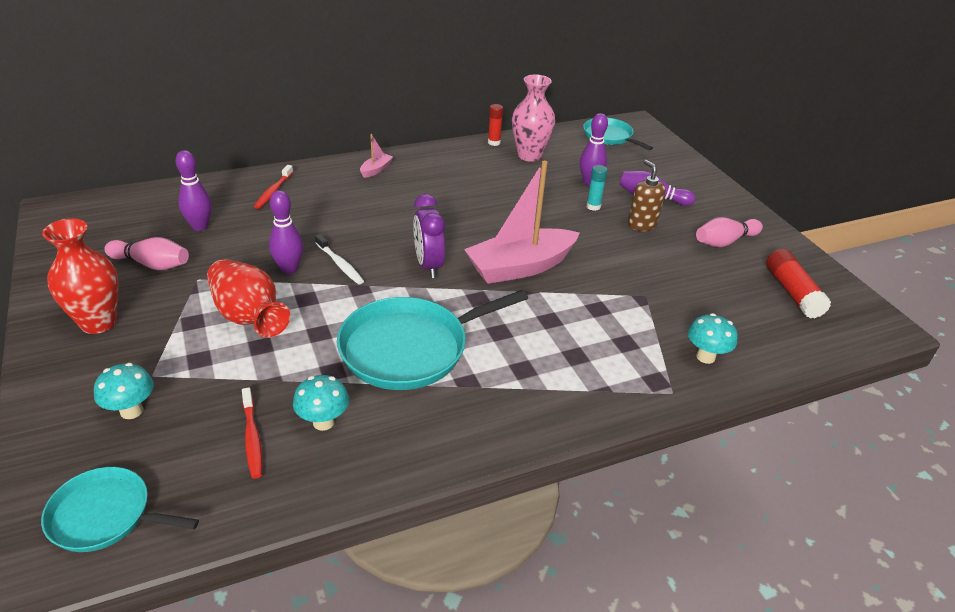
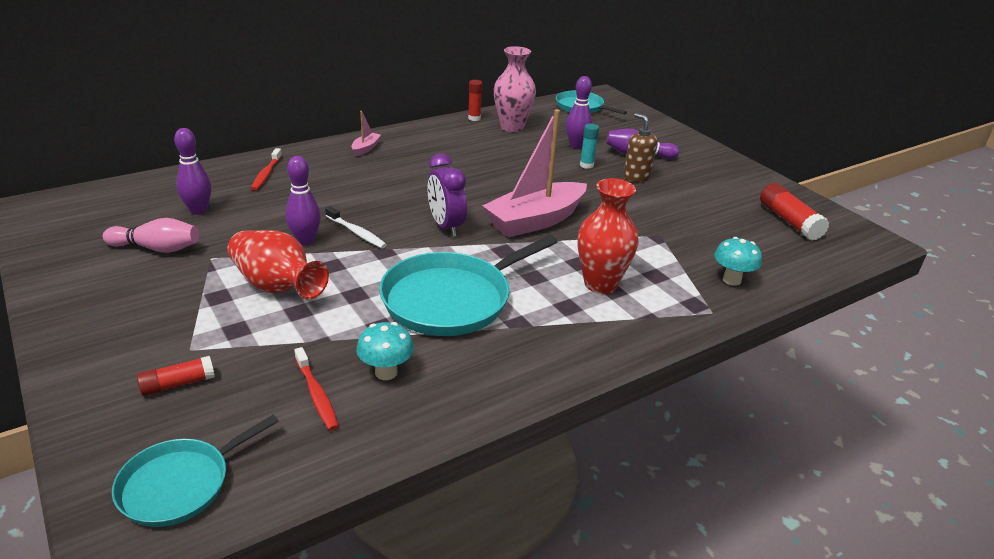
camera: 10 degrees left, 5 degrees down
(98, 322) = (115, 306): red vase -> red vase (600, 284)
(105, 515) = (180, 484): turquoise pan -> turquoise pan turned 45 degrees counterclockwise
(131, 411) = (178, 384): turquoise mushroom -> red glue stick
(724, 242) = (715, 185): pink bowling pin -> none

